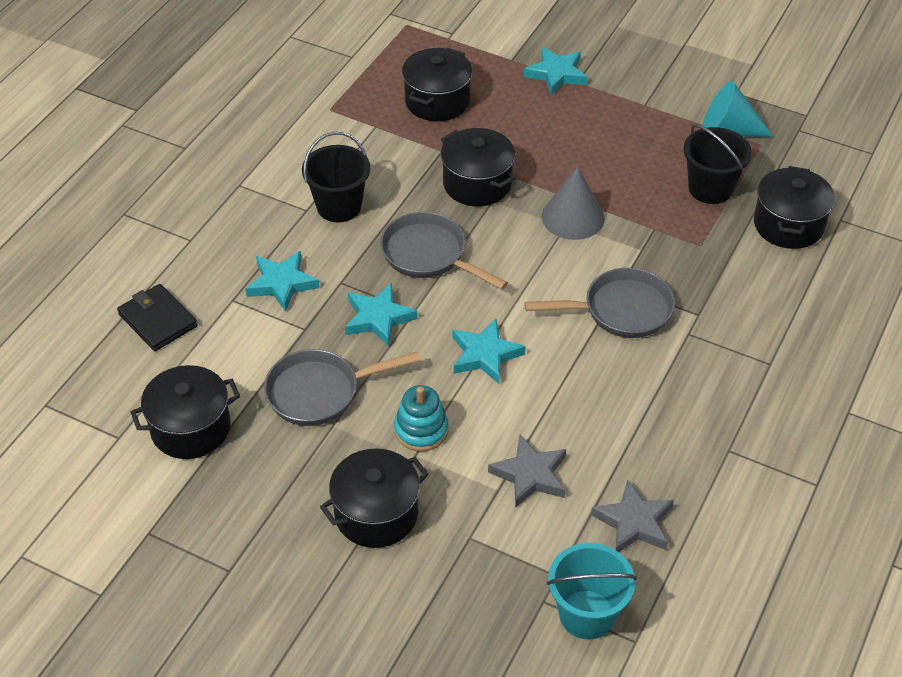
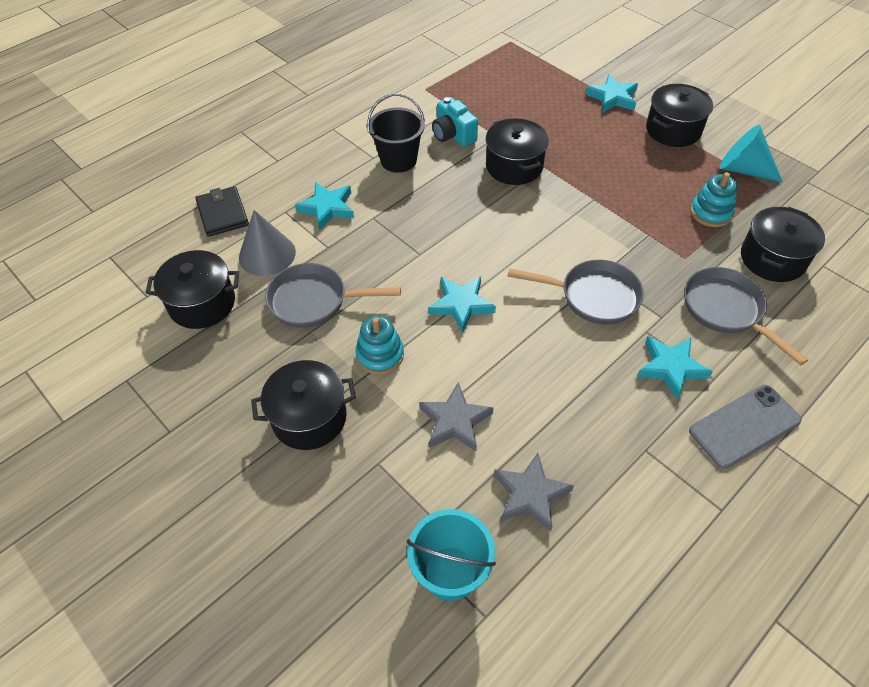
camera: 20 degrees right, 5 degrees up
(378, 318) = (388, 253): turquoise star -> turquoise star (671, 367)
(390, 161) = (453, 135): none -> turquoise camera
(429, 255) = (451, 213): grey pan -> grey pan (726, 310)
(437, 101) = (509, 99): black pot -> black pot (673, 130)
(573, 217) = (582, 209): grey cone -> grey cone (267, 254)
(710, 188) = (711, 213): black bucket -> turquoise stacking toy
(813, 401) = (744, 426): none -> grey phone

